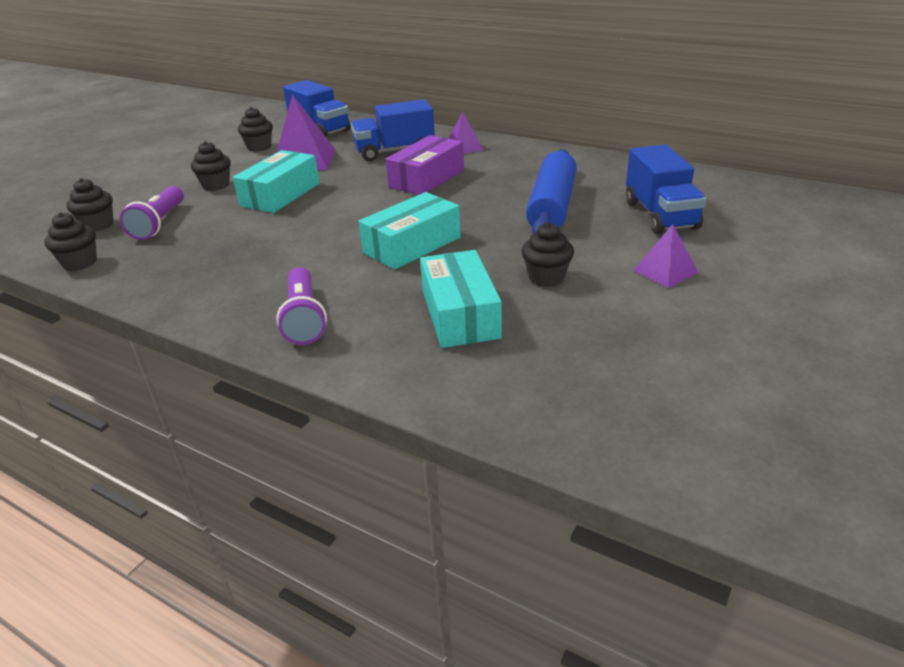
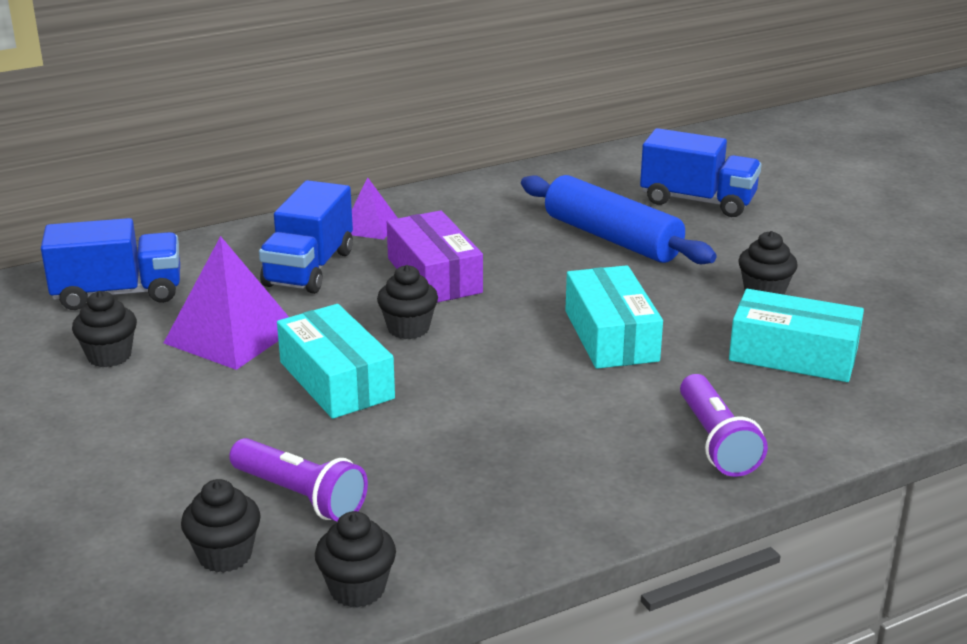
camera: 60 degrees left, 5 degrees down
(216, 185) = (217, 422): black cupcake -> black cupcake (408, 328)
(304, 318) = (716, 441): purple flashlight -> purple flashlight turned 60 degrees clockwise
(665, 271) = (808, 240): purple pyramid -> none

